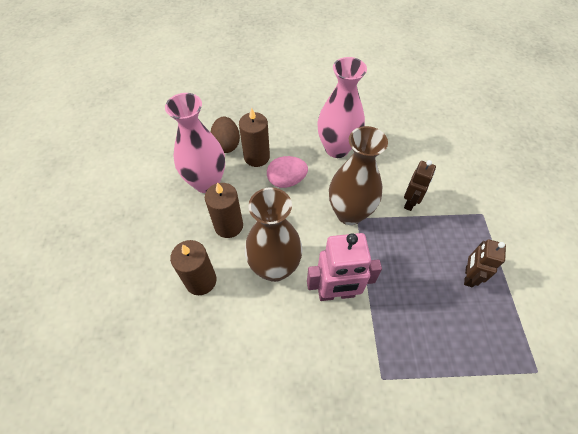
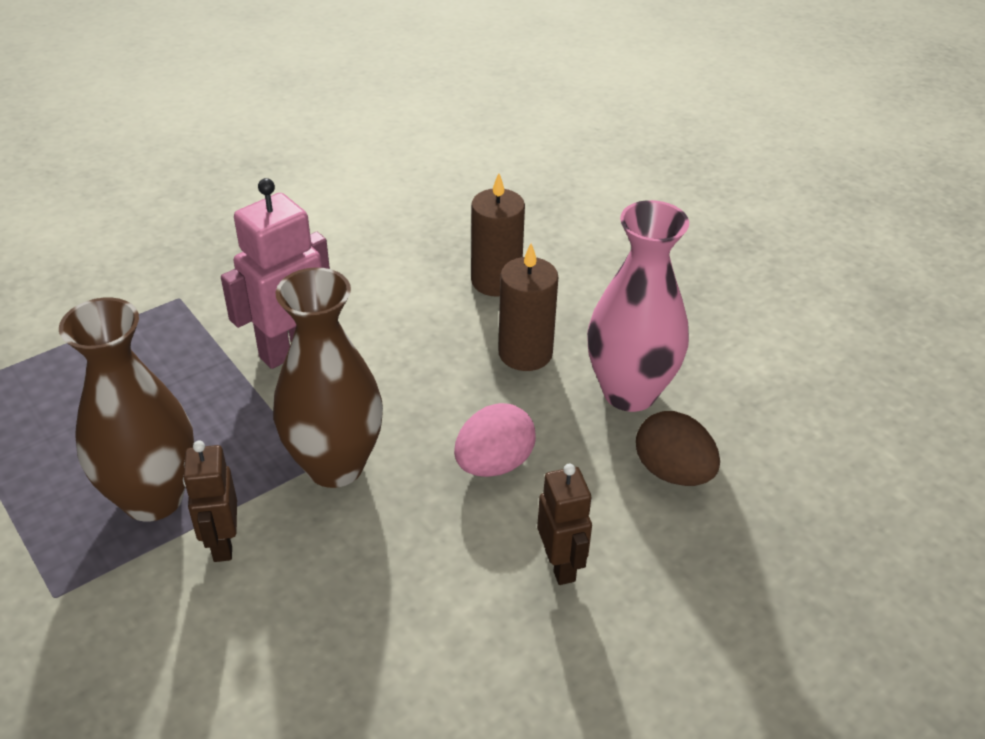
camera: 145 degrees right, 15 degrees down
(256, 157) = (591, 478): brown candle -> none
(275, 268) = (405, 337): brown vase -> brown vase (153, 498)
(337, 148) = (444, 584): pink vase -> none
(468, 276) = (71, 466): brown robot -> brown robot (560, 565)

